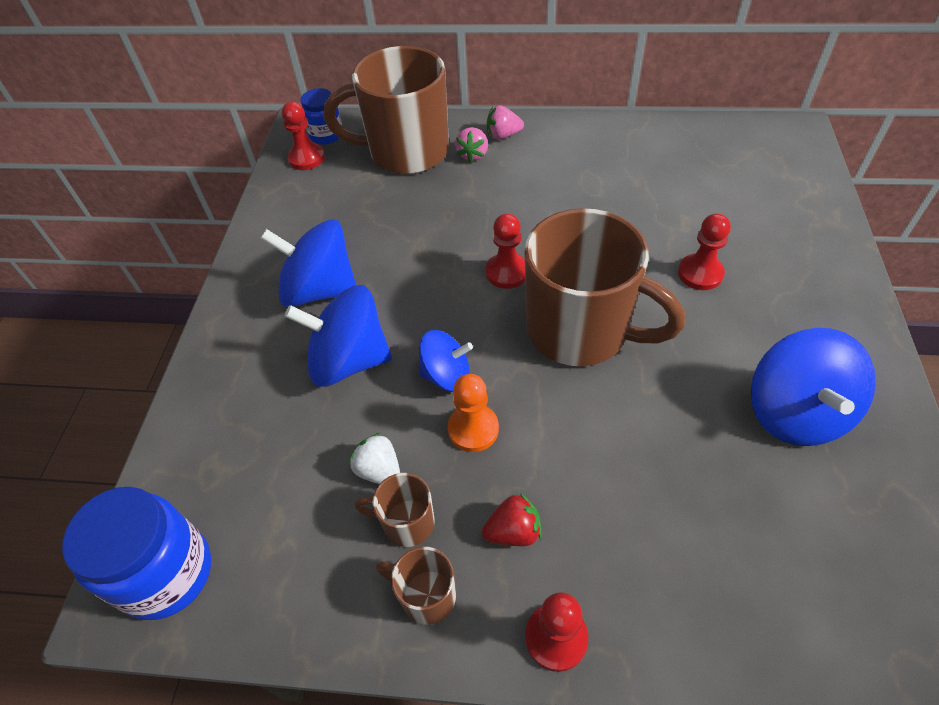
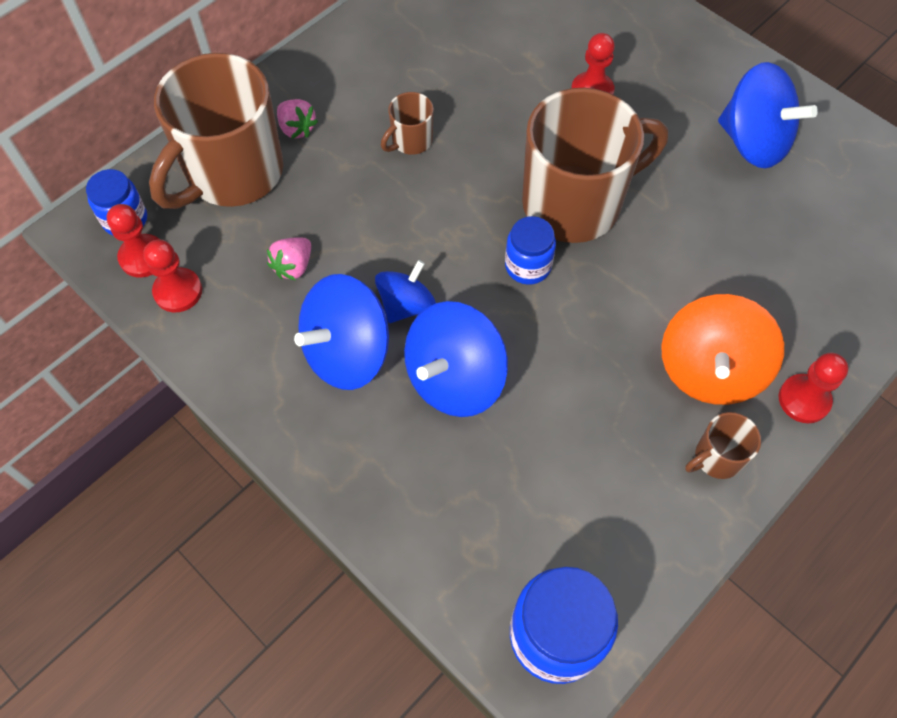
camera: 55 degrees left, 10 degrees up
(379, 470) = (586, 424): white strawberry -> none
(406, 522) = (648, 433): brown mug -> brown mug (411, 141)
(446, 375) = (536, 319): blue spinning top -> blue spinning top (406, 305)
(473, 429) = (603, 336): orange pawn -> none
(490, 339) = (528, 266): none -> blue jar
(503, 135) = (296, 90): pink strawberry -> pink strawberry (293, 266)
(507, 272) = (468, 205): red pawn -> red pawn (178, 291)
(513, 531) = (709, 370): red strawberry -> orange spinning top

